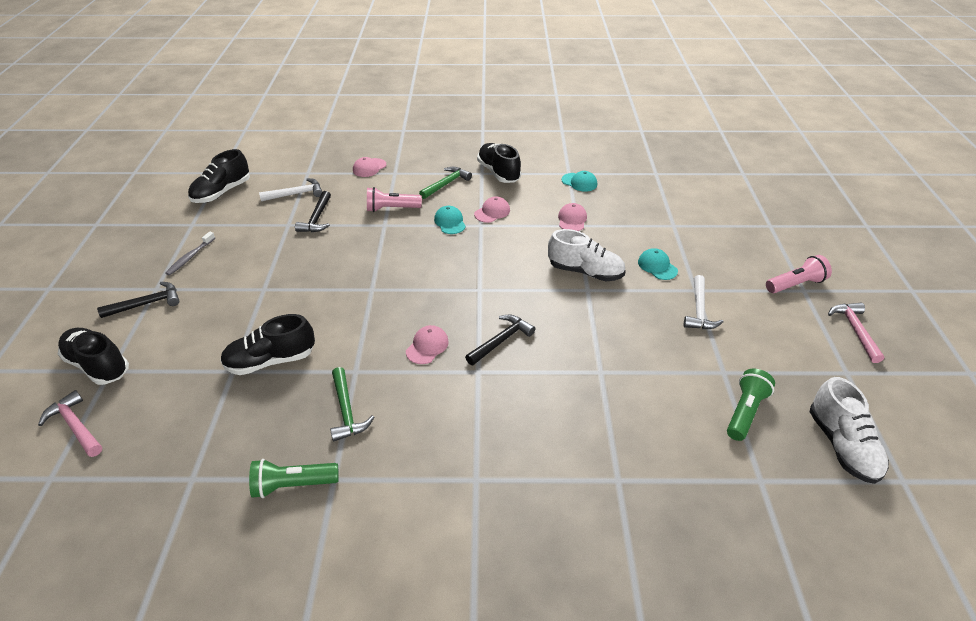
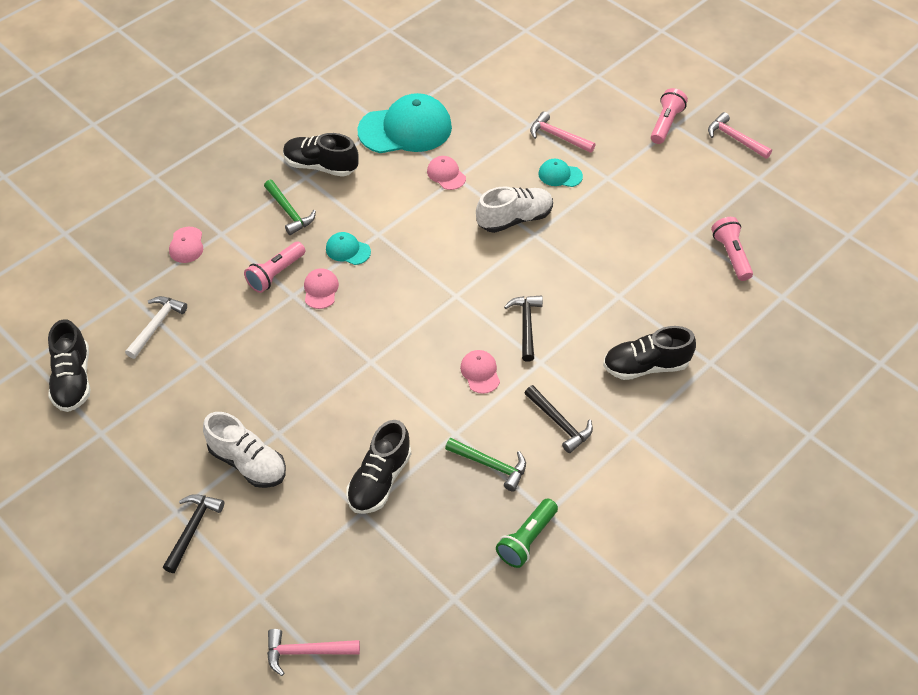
camera: 45 degrees left, 10 degrees up
(98, 365) = (242, 604): black shoe -> black shoe (646, 366)
(190, 257) = (158, 461): grey toothbrush -> none
(317, 218) = (219, 335): black hammer -> black hammer (559, 423)
(446, 184) = (289, 212): green hammer -> green hammer turned 150 degrees clockwise
(492, 212) = (370, 213): pink cap -> pink cap (320, 290)
(579, 182) = (405, 129): turquoise cap -> turquoise cap, size x2.20
(687, 243) = (558, 136): none -> pink hammer
(699, 310) = (627, 194): white hammer -> none
(744, 412) = (731, 255): green flashlight -> pink flashlight
(842, 445) = (801, 236): white shoe -> white shoe (248, 462)

